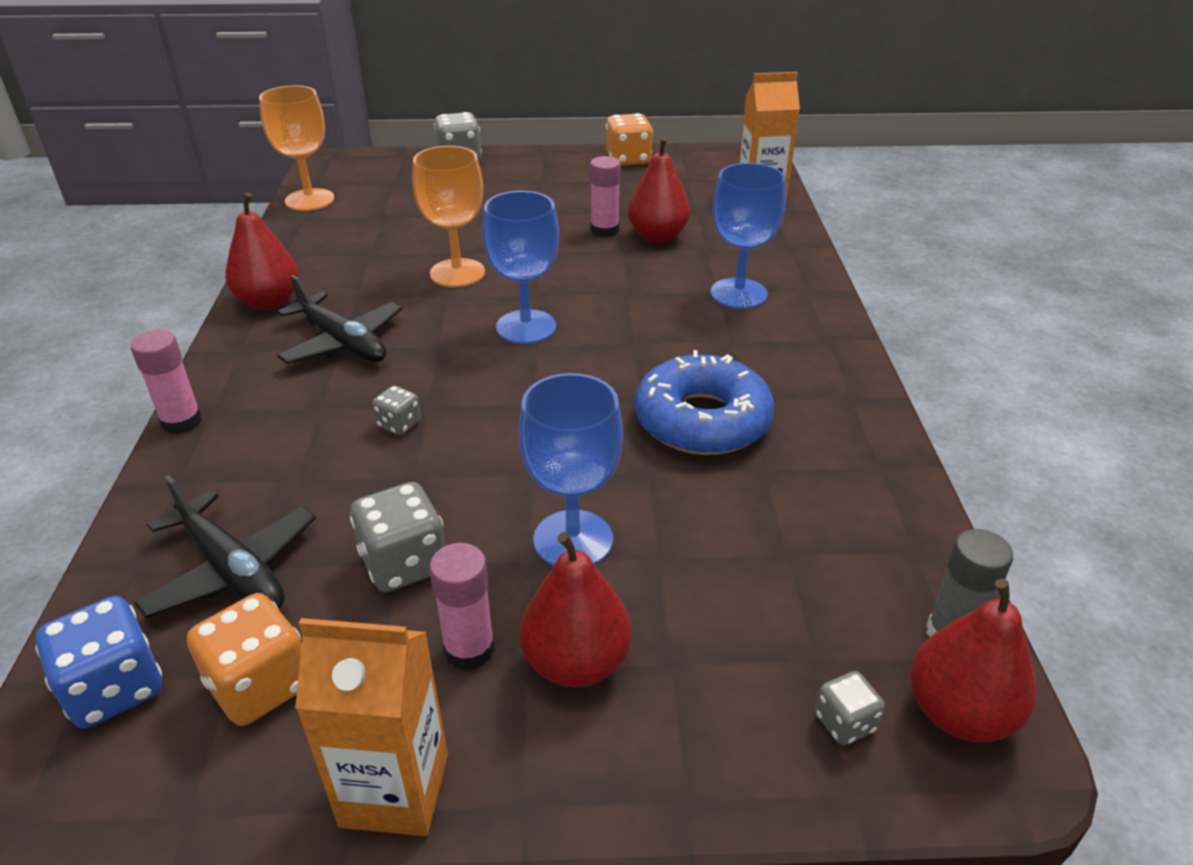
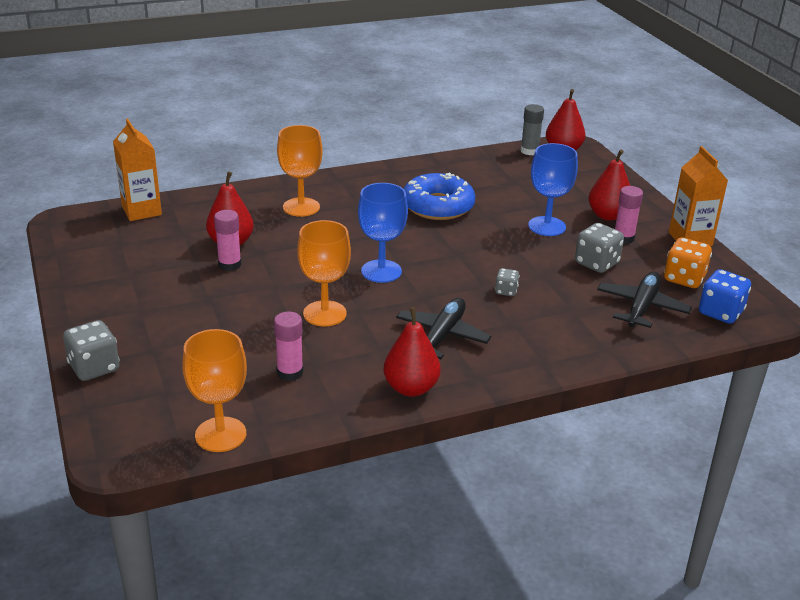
camera: 110 degrees left, 5 degrees down
(181, 421) = (562, 369): pink glue stick -> pink glue stick (290, 373)
(628, 160) = (82, 274): orange dice -> none
(738, 293) = (301, 207): blue goblet -> orange goblet
(844, 722) = (585, 167): grey dice -> none

